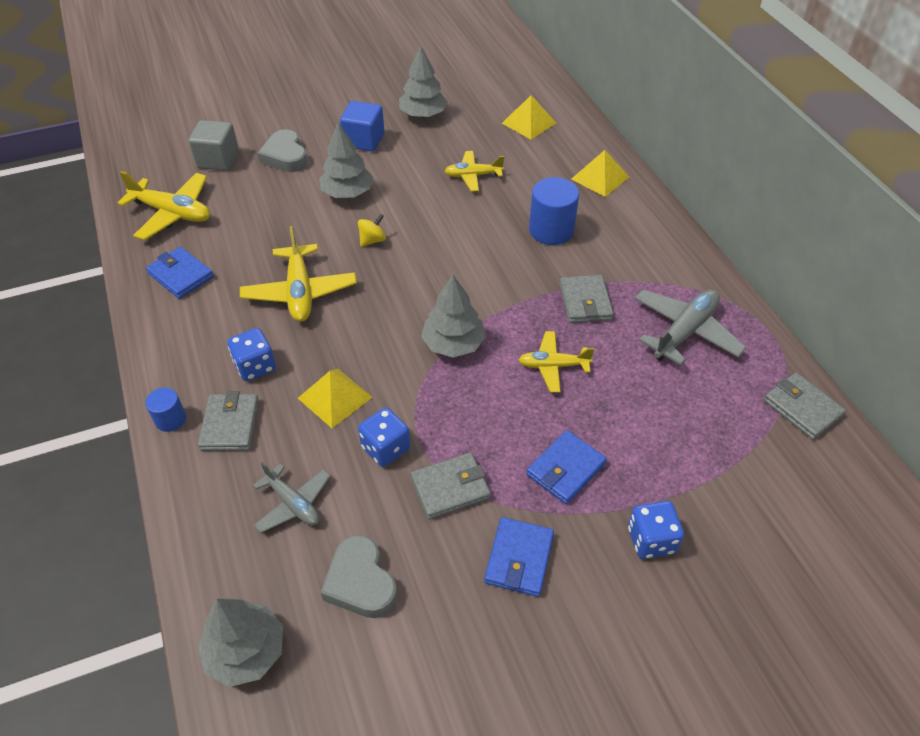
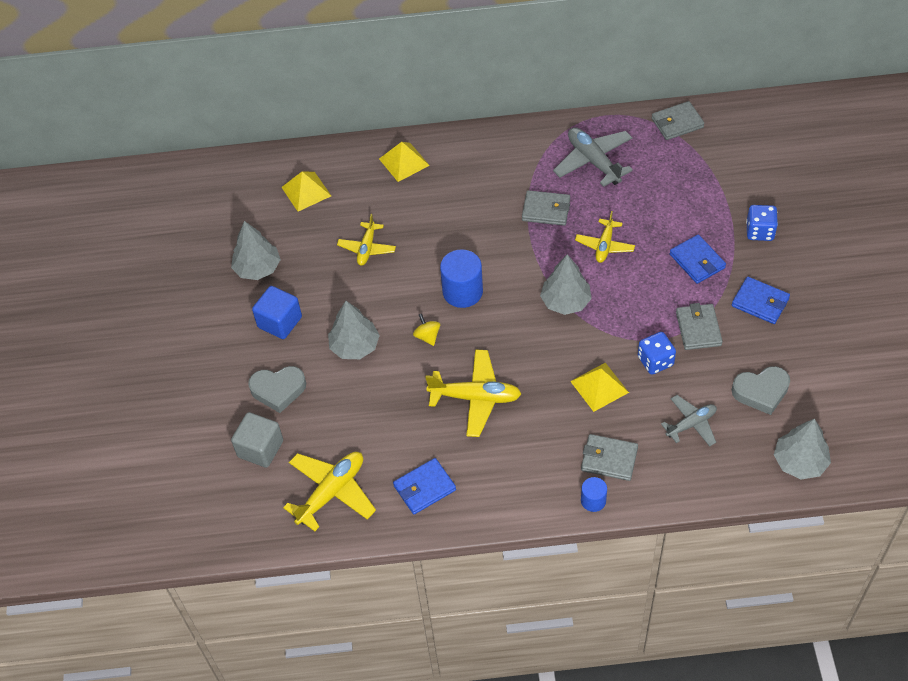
camera: 70 degrees left, 5 degrees up
(255, 366) = (552, 437): blue dice -> none
(551, 230) = (458, 211): blue cylinder -> blue cylinder (462, 292)

